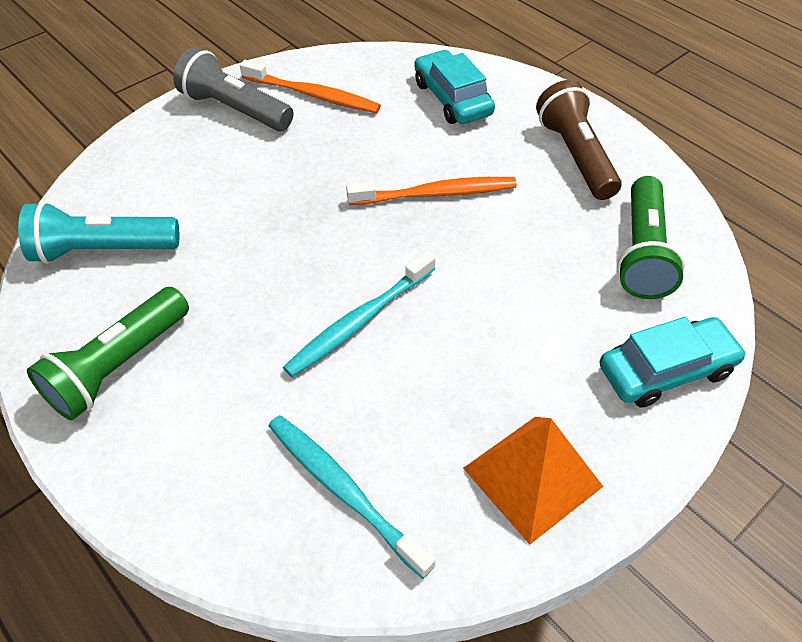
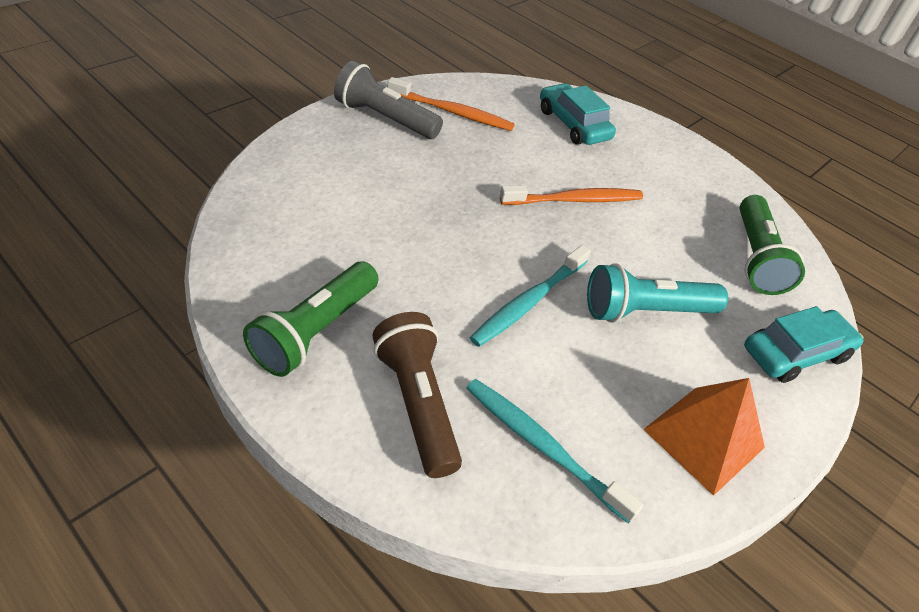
camera: 10 degrees left, 5 degrees down
(102, 250) = (283, 230): turquoise flashlight -> turquoise flashlight (645, 311)
(575, 156) = (684, 177): brown flashlight -> brown flashlight (417, 403)

